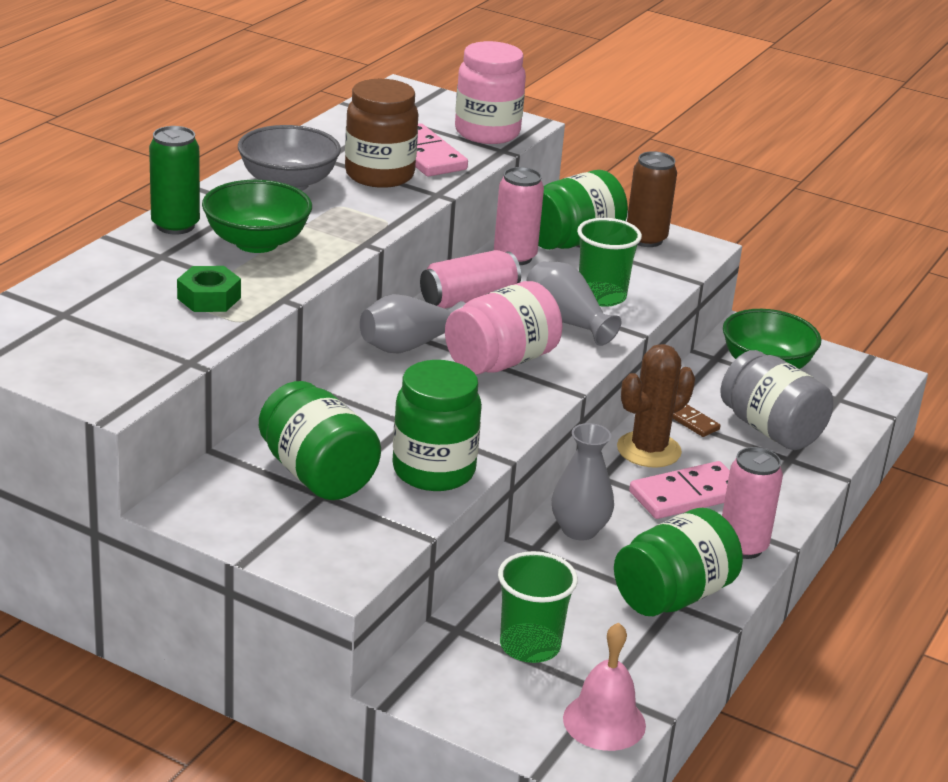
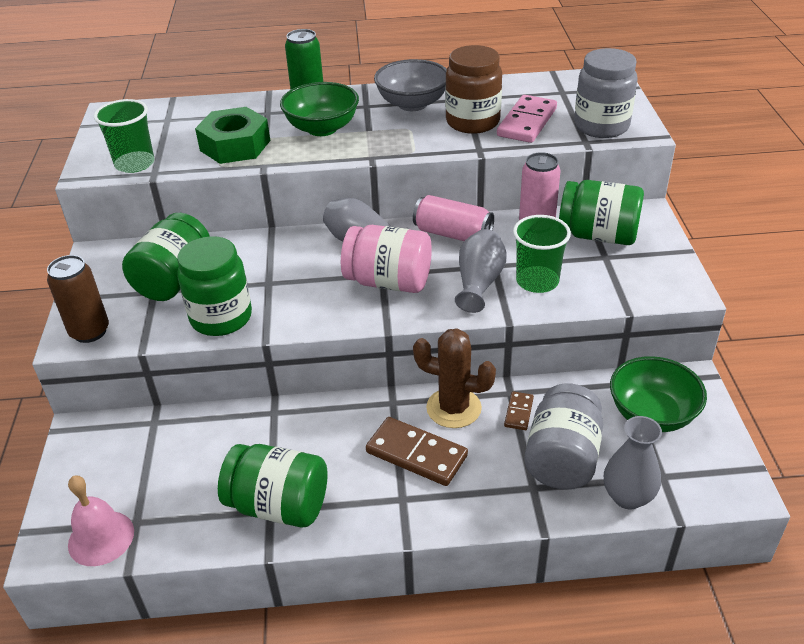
camera: 60 degrees right, 10 degrees up
(209, 298) = (235, 145): green nut -> green nut, size x1.63
(487, 132) = (601, 126): pink jar -> grey jar
(530, 646) = (161, 462): green cup -> green cup (135, 164)
(579, 530) = (316, 422): grey vase -> grey vase (627, 497)
(646, 239) = (654, 262): brown can -> brown can (90, 332)
(687, 495) = (416, 454): pink domino -> brown domino
(742, 546) = (379, 514): pink can -> none

